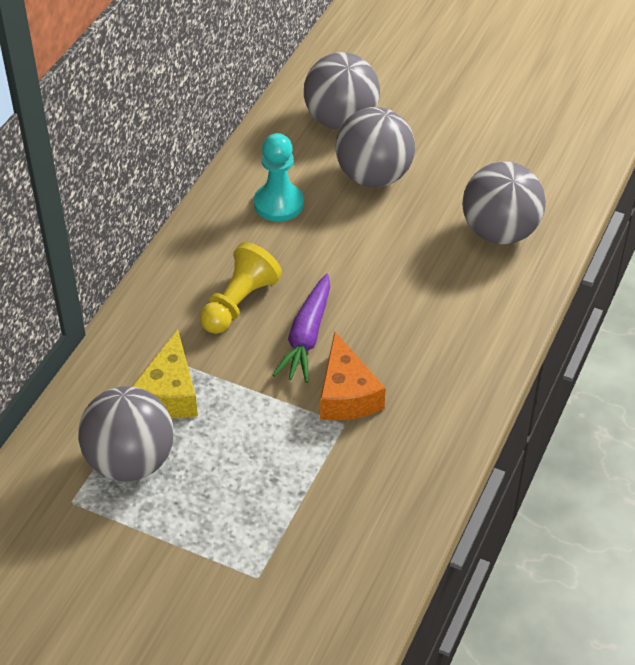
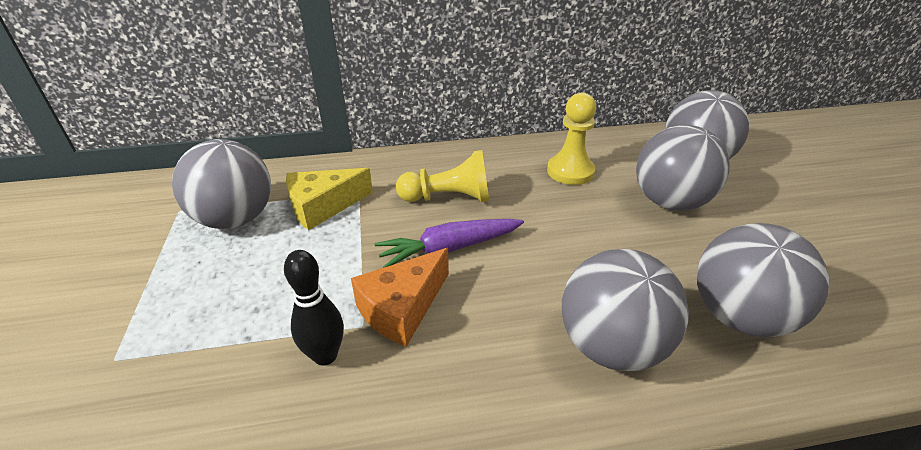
camera: 55 degrees right, 10 degrees down
(278, 204) = (570, 171): turquoise pawn -> yellow pawn
(356, 454) = (325, 355): none -> black bowling pin
(469, 307) = (611, 346): none -> grey ball

